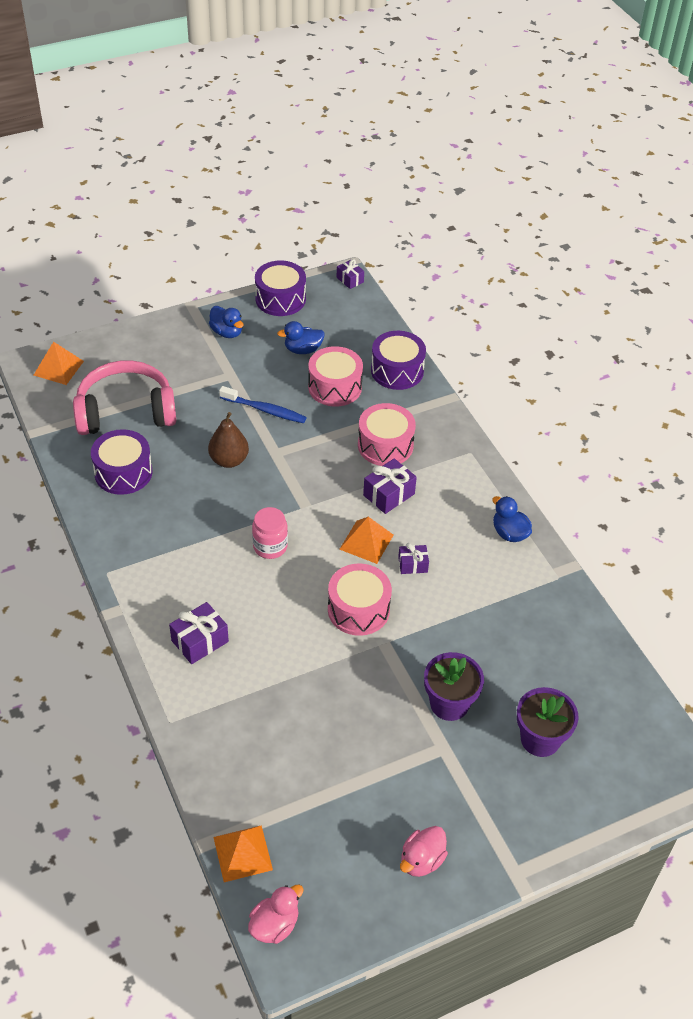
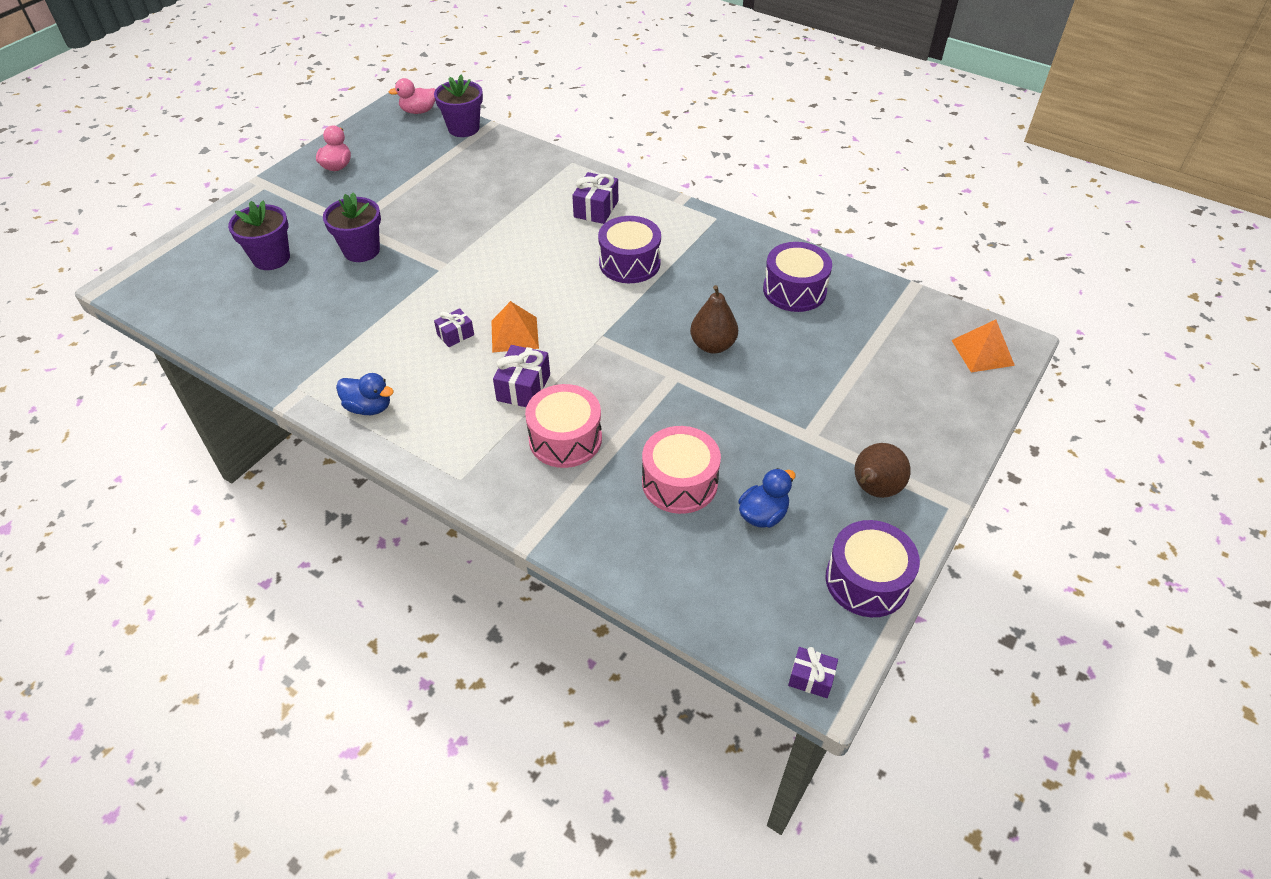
camera: 150 degrees right, 0 degrees up
(126, 411) = (862, 343): pink headphones -> none
(227, 332) = (873, 489): blue duck -> brown pear
(243, 853) = (463, 128): orange pyramid -> purple flower pot
(265, 410) = (730, 414): blue toothbrush -> none
(270, 546) = (601, 292): pink jar -> none
(274, 925) = (419, 111): pink duck -> pink duck turned 60 degrees clockwise
(358, 609) = (482, 280): pink drum -> none
(397, 371) = (622, 547): purple drum -> purple drum (629, 263)

